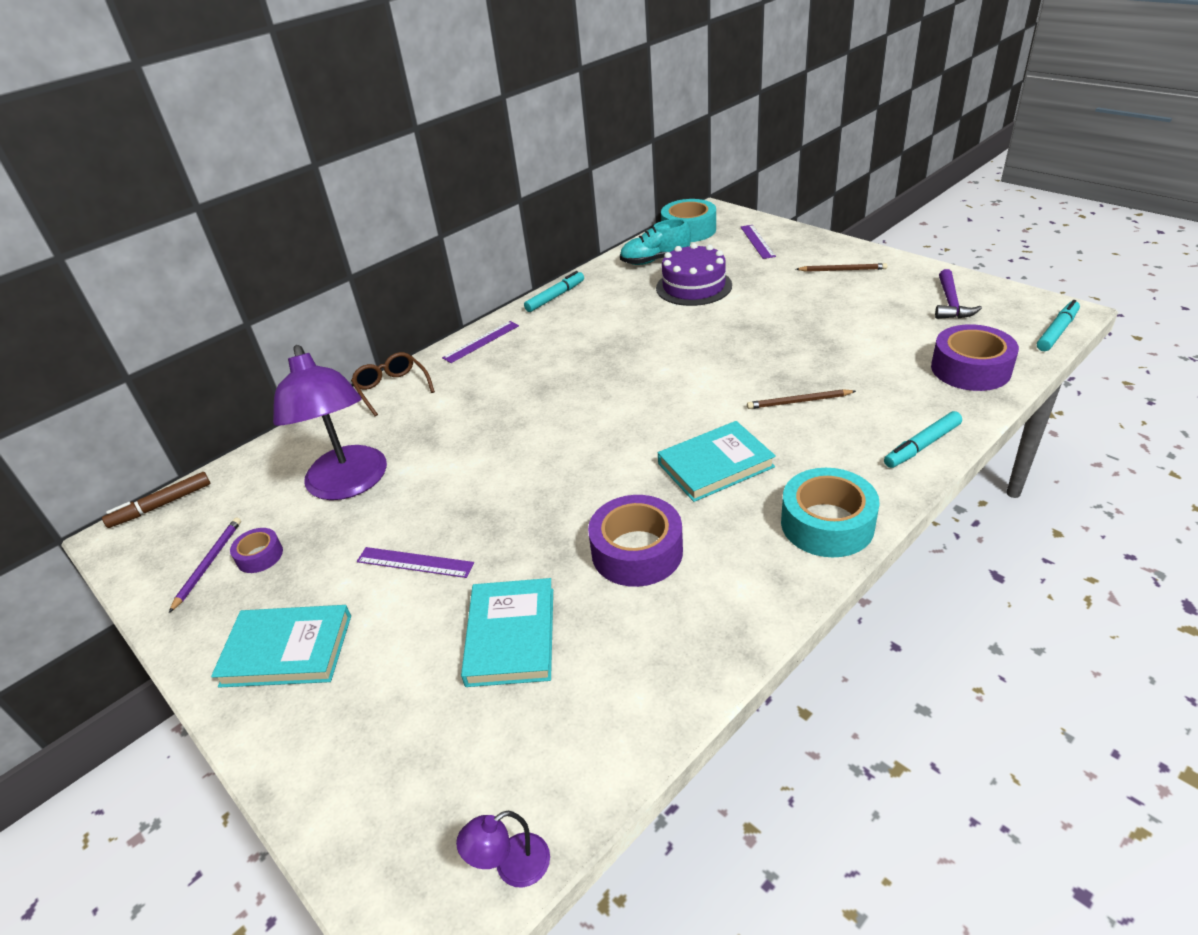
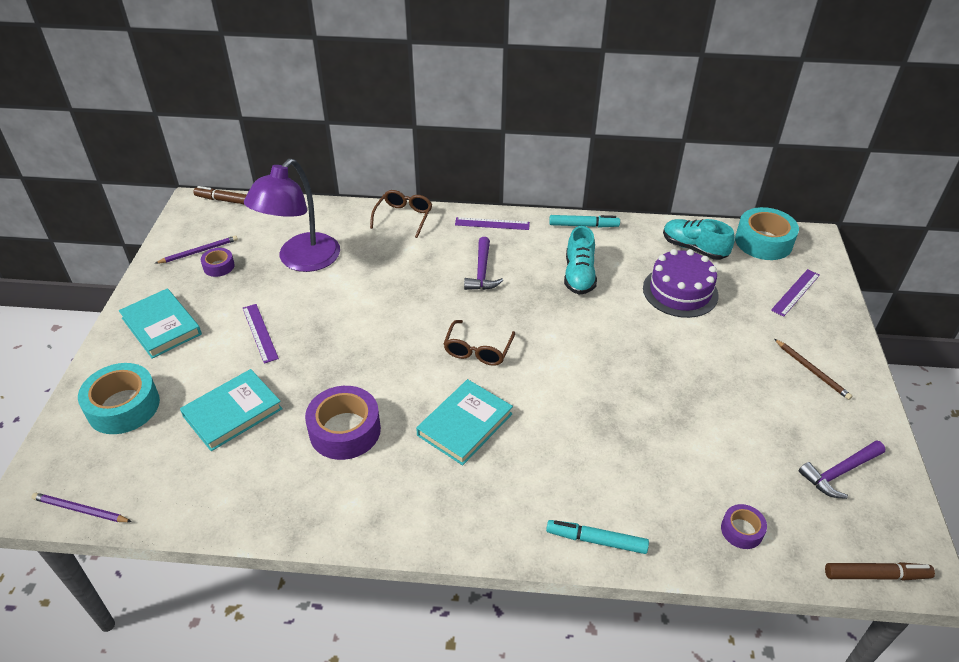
camera: 45 degrees right, 5 degrees up
(512, 867) = (81, 510): purple lamp -> purple pencil
(535, 373) = (482, 272): none -> purple hammer
(611, 325) = (579, 275): none -> turquoise shoe
(631, 418) = (478, 350): none -> brown glasses
(715, 465) = (465, 424): turquoise book -> turquoise book turned 75 degrees counterclockwise
(799, 401) = (584, 435): brown pencil -> none
(827, 524) = (452, 521): turquoise tape -> turquoise tape (123, 406)
(970, 369) = (741, 530): purple tape -> purple tape, size x0.52
(1057, 331) = (876, 575): turquoise marker -> brown marker

